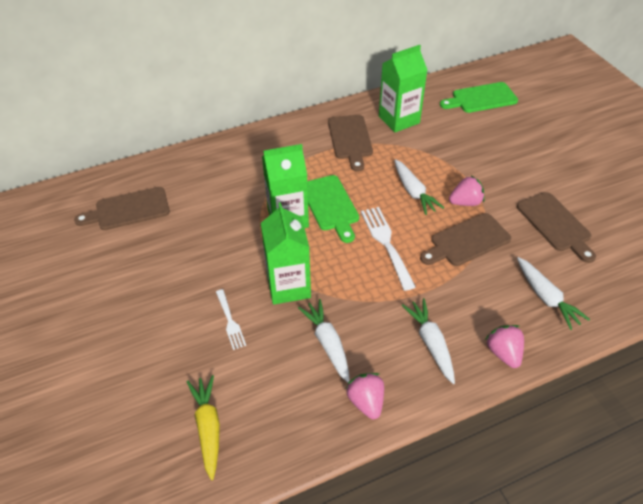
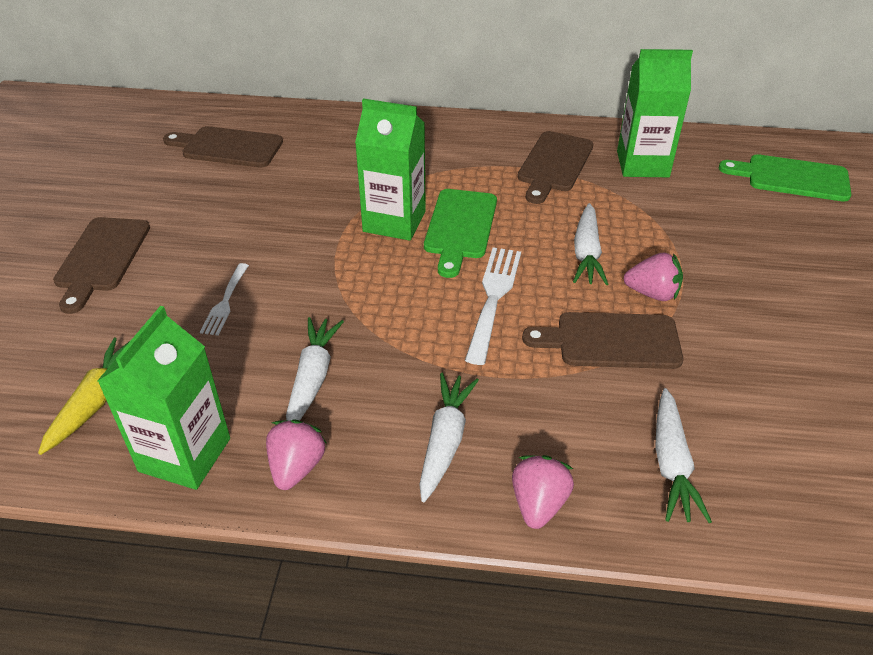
camera: 30 degrees right, 5 degrees down
(288, 286) = (326, 294): green carton -> green carton (185, 455)
(555, 224) = (773, 376): brown cutting board -> brown cutting board (101, 258)

